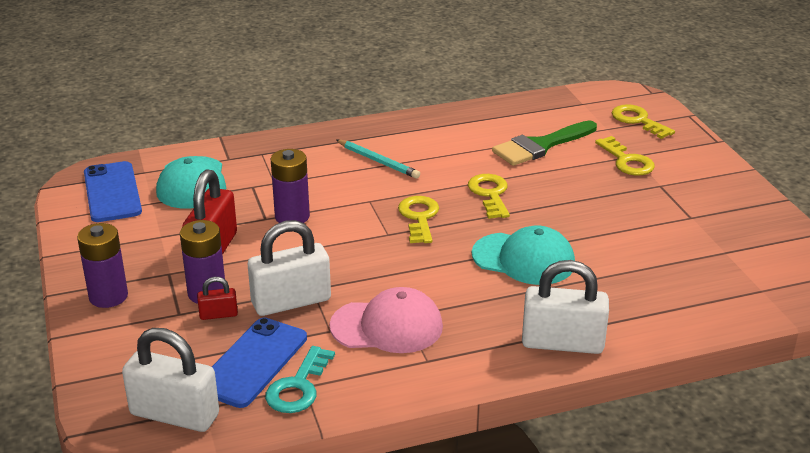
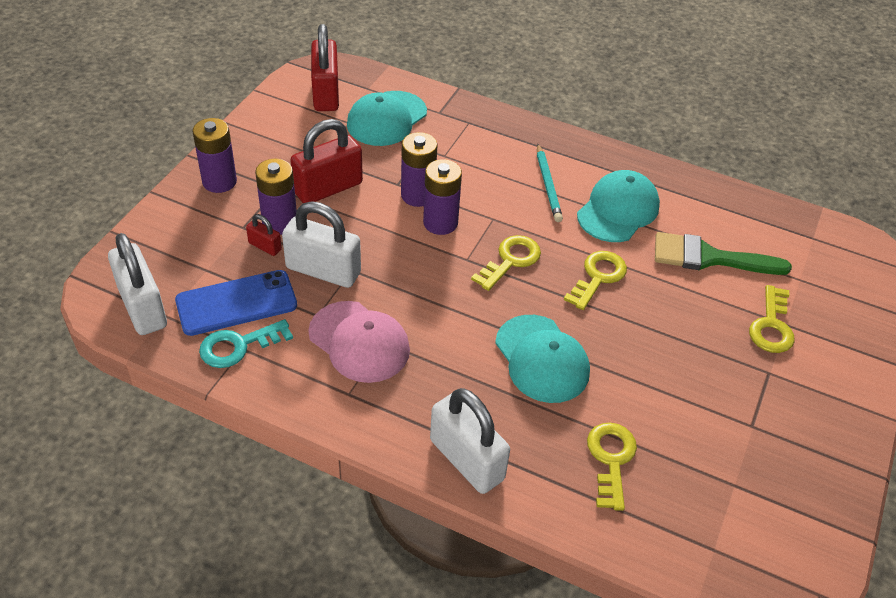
camera: 40 degrees right, 15 degrees up
(112, 192) = (326, 94): blue phone -> red padlock
(335, 223) = (440, 223): none -> purple battery
(446, 151) = (618, 210): none -> turquoise cap
(638, 121) = (844, 290): yellow key -> yellow key (611, 459)

